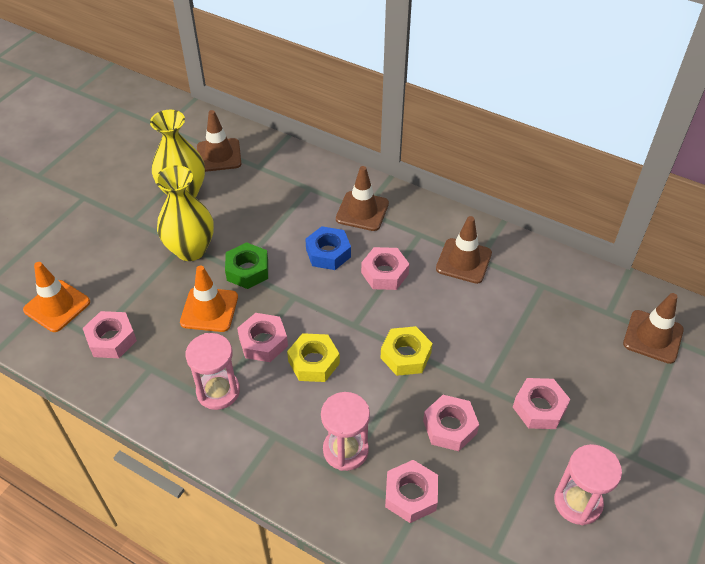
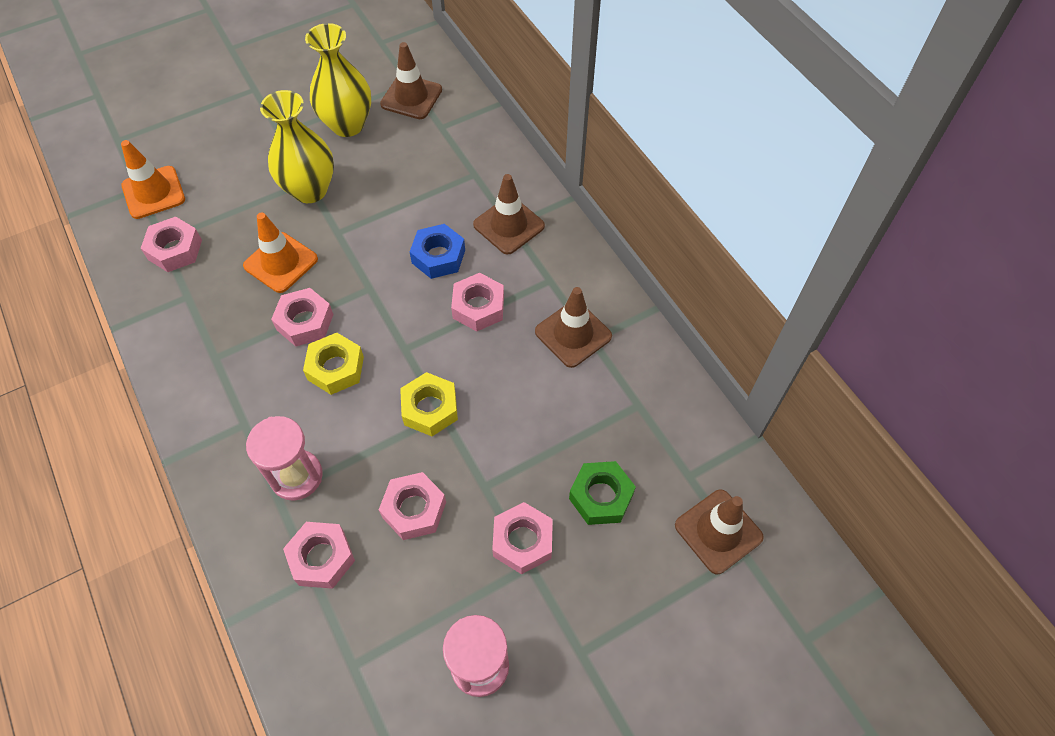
camera: 30 degrees right, 10 degrees up
(218, 391) = (227, 351): pink hourglass -> none
(247, 270) = (346, 238): green nut -> green nut (601, 496)

